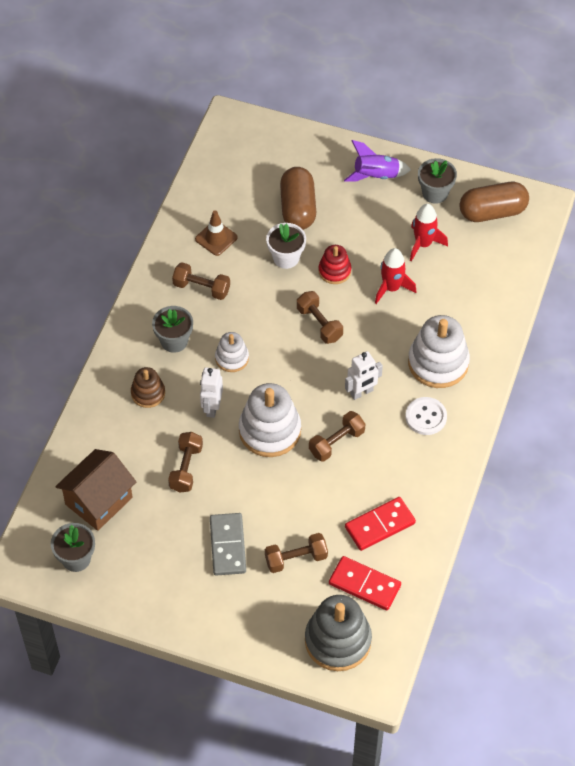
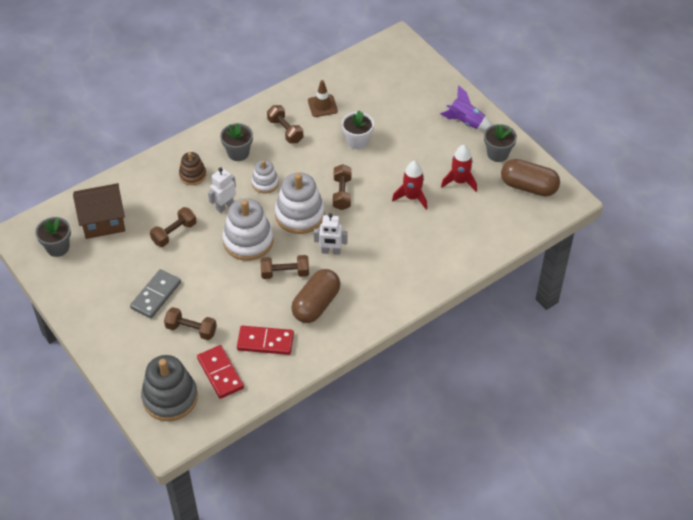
camera: 35 degrees right, 5 degrees down
(298, 208) = (393, 115): brown capsule -> brown capsule (316, 304)
(334, 271) = (382, 166): red stacking toy -> none
(426, 417) = (360, 291): white button -> none
(438, 363) = (400, 262): white stacking toy -> white stacking toy (300, 215)

